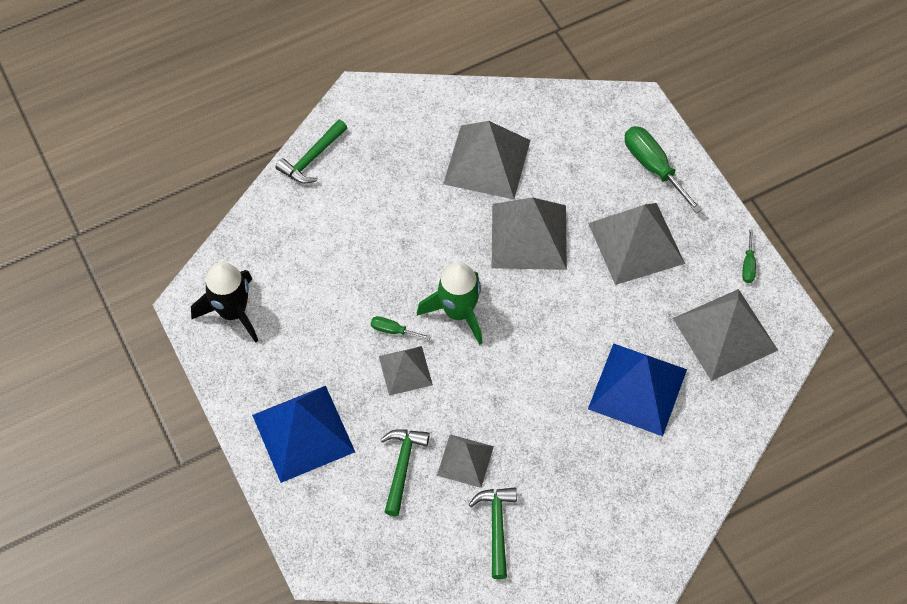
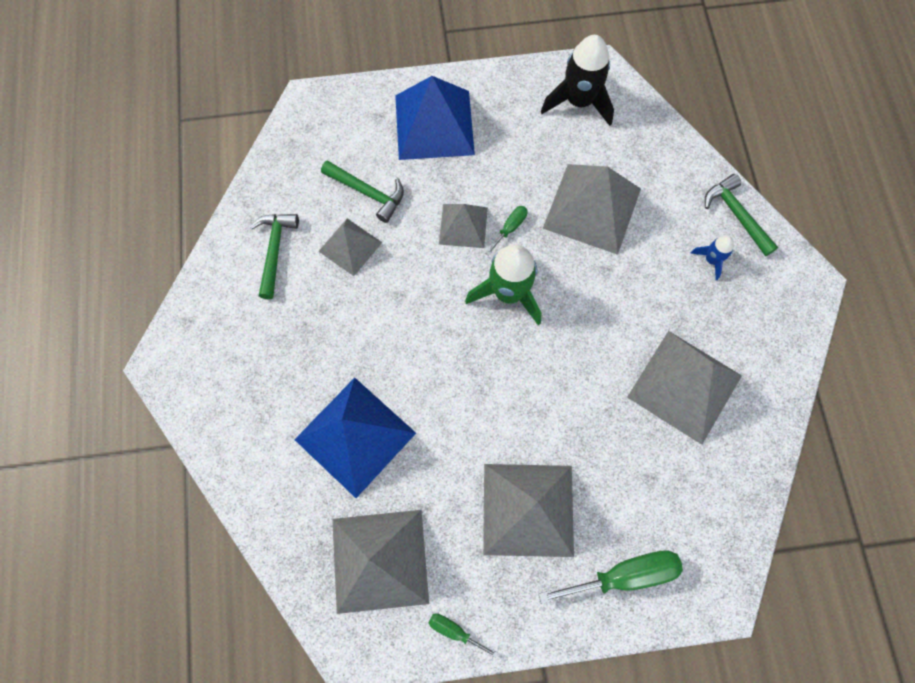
camera: 110 degrees right, 10 degrees up
(364, 167) = (711, 260): none -> blue rocket
(496, 527) = (274, 251): green hammer -> green hammer turned 105 degrees counterclockwise
(529, 236) = (575, 395): grey pyramid -> grey pyramid (592, 208)

